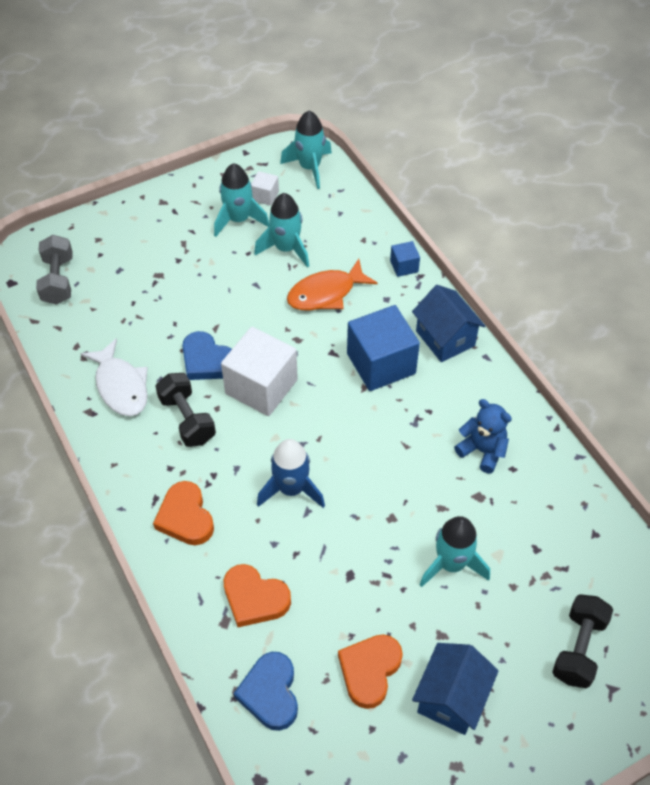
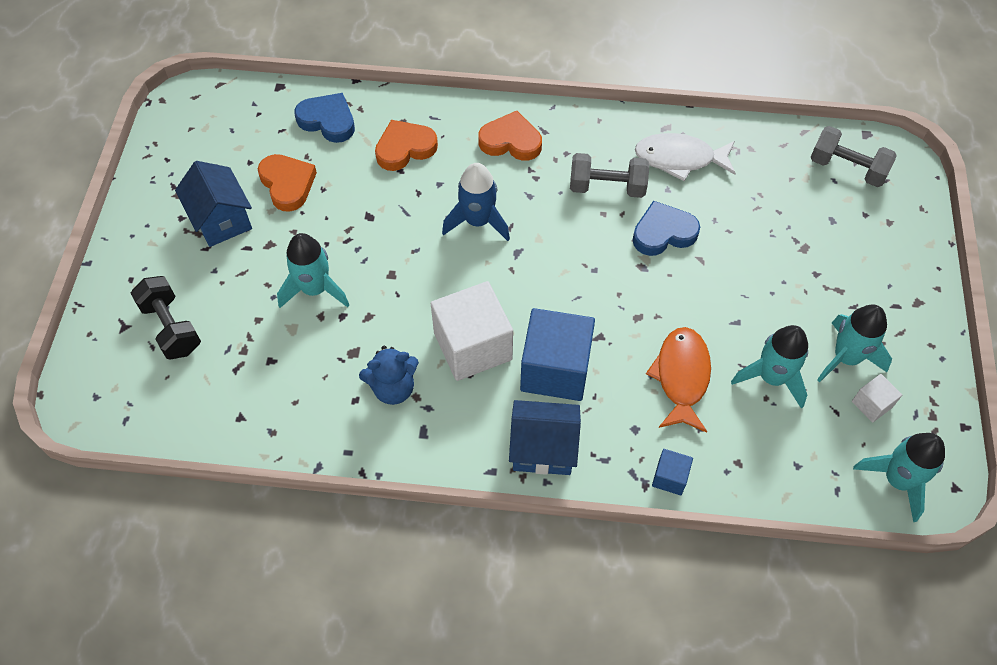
camera: 125 degrees right, 5 degrees up
(187, 419) = (607, 187): black dumbbell -> grey dumbbell
(261, 387) = (602, 257): white cube -> white cube (472, 346)

